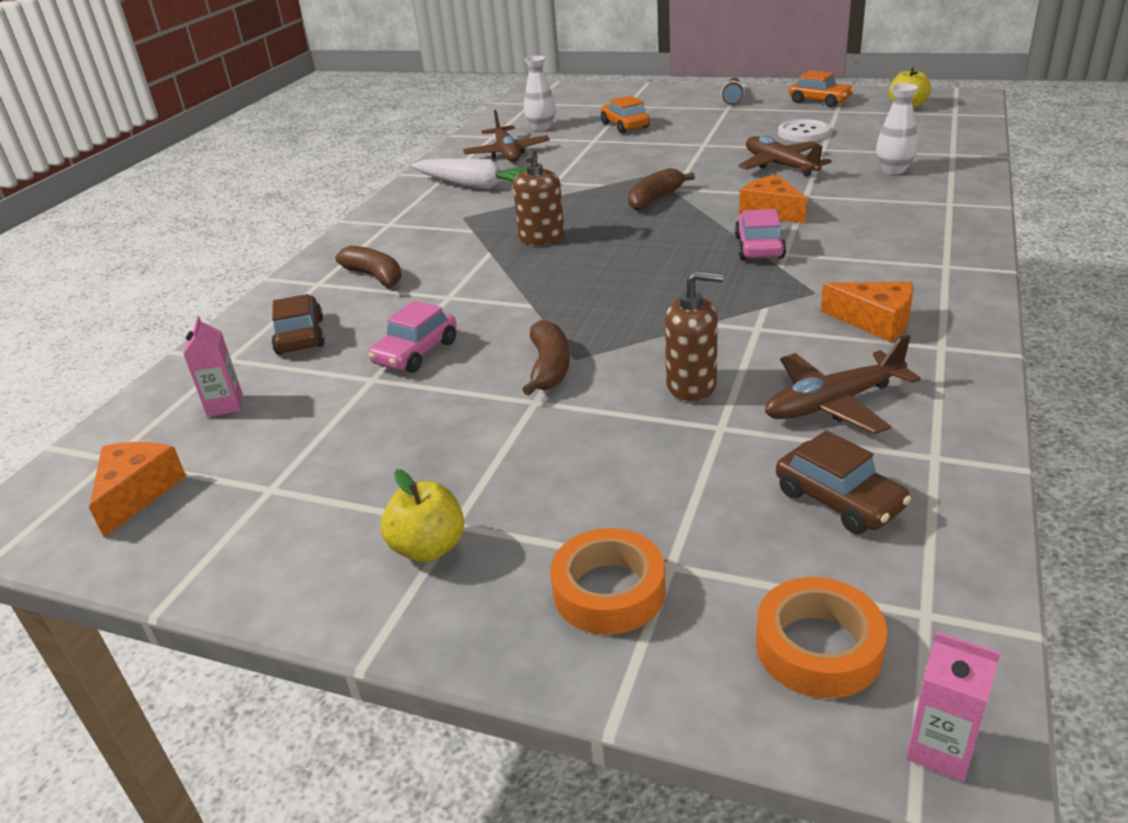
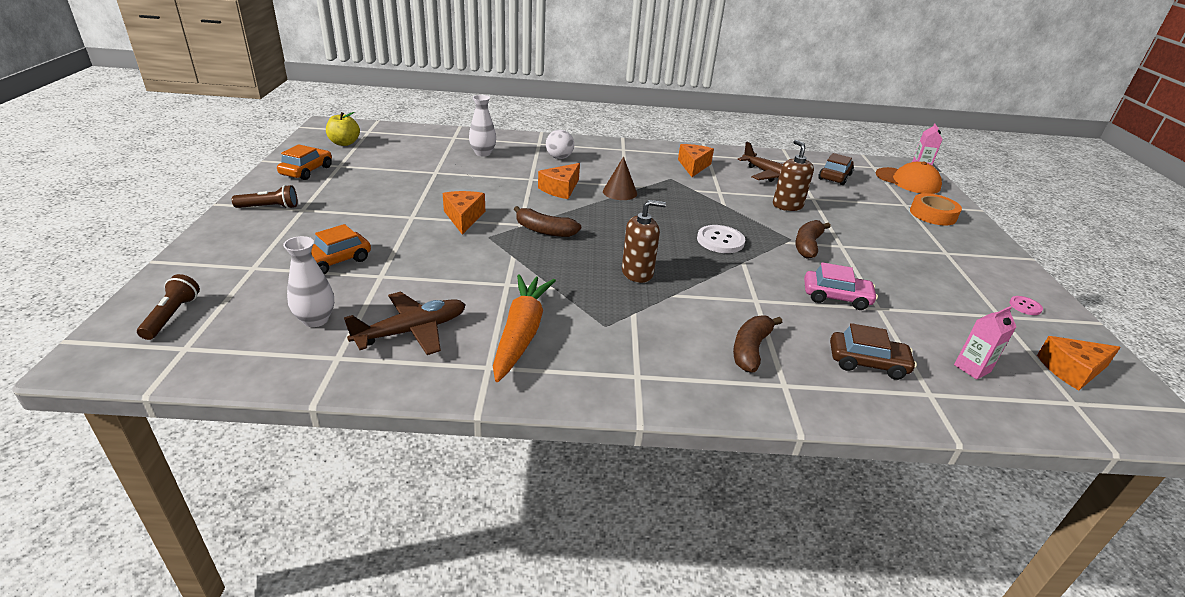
camera: 115 degrees left, 0 degrees up
(262, 534) = (1025, 306): none -> pink button
(300, 336) = (867, 362): brown car -> brown car turned 135 degrees counterclockwise
(429, 548) = (966, 256): yellow apple -> none
(477, 186) = (521, 333): white carrot -> orange carrot
(549, 368) = (807, 245): brown banana -> brown banana turned 45 degrees counterclockwise
(570, 96) = (172, 316): none -> brown flashlight
(696, 164) = (464, 217): none -> orange cheese
(759, 247) = (619, 192): pink car -> brown cone
(780, 165) = (471, 186): brown plane -> none
(803, 133) = (394, 178): white button -> white button (720, 241)
(818, 647) = (908, 181): orange tape -> orange cap
(889, 214) = (559, 157): none -> white ball

